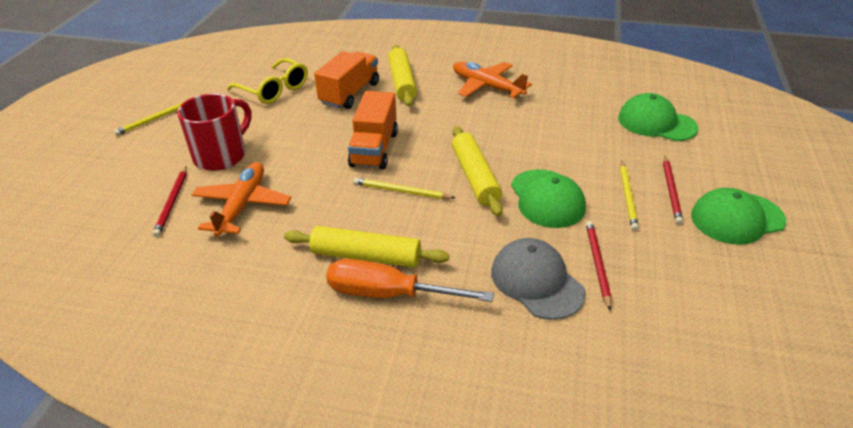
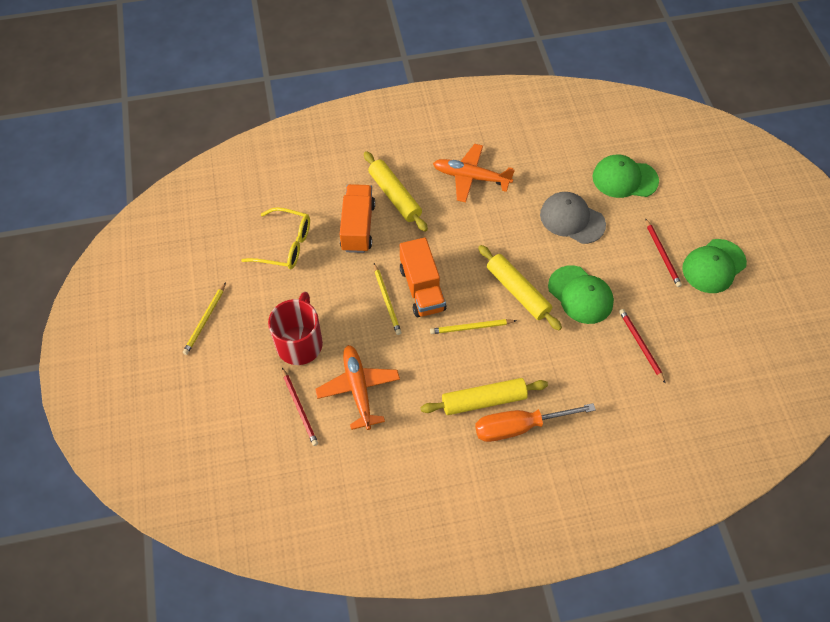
camera: 25 degrees left, 20 degrees up
(536, 282) = (609, 376): grey cap -> grey cap (572, 219)
(627, 197) = (635, 271): yellow pencil -> yellow pencil (387, 300)

